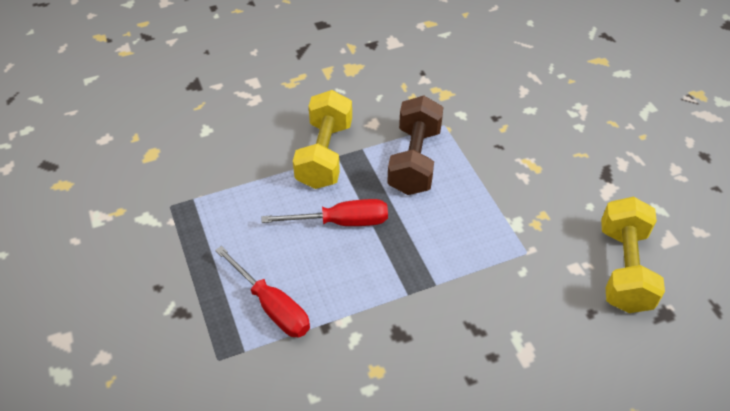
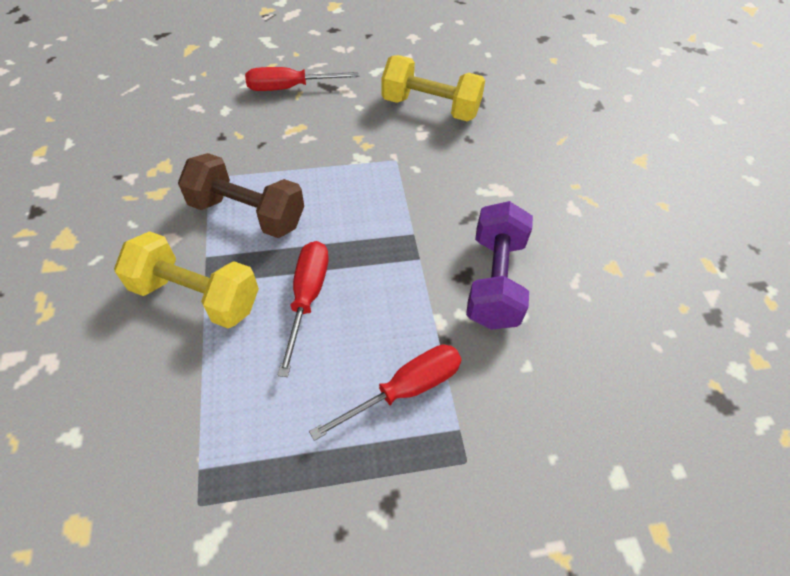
camera: 80 degrees left, 5 degrees up
(401, 361) = (494, 281): none -> purple dumbbell
(586, 145) = (289, 88): none -> red screwdriver

